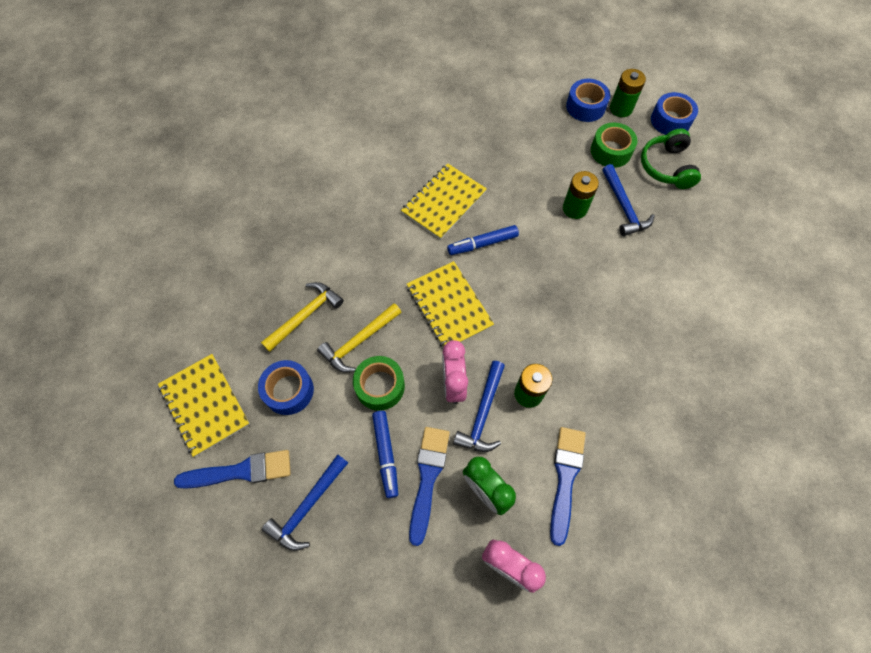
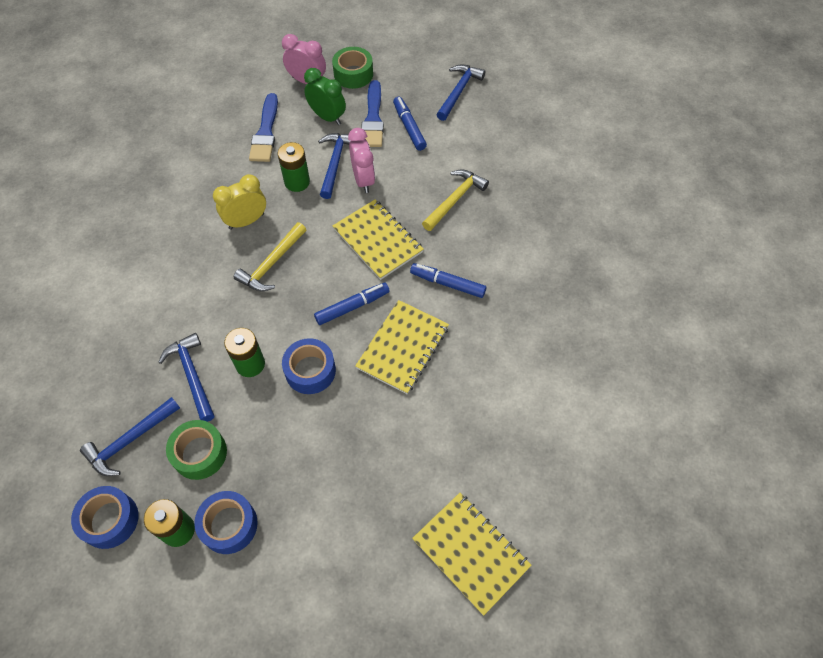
camera: 170 degrees right, 5 degrees down
(205, 405) = (566, 137): yellow notebook -> yellow notebook (471, 552)
(240, 471) = (517, 103): blue brush -> none
(288, 390) = (502, 156): blue tape -> blue tape (310, 371)
(305, 315) = (511, 213): yellow hammer -> yellow hammer (271, 264)
(380, 386) = (426, 169): green tape -> green tape (353, 74)
(391, 252) = (447, 284): none -> blue marker
(584, 351) = (246, 221): none -> yellow clock
(666, 167) = (130, 440): green headphones -> blue hammer

